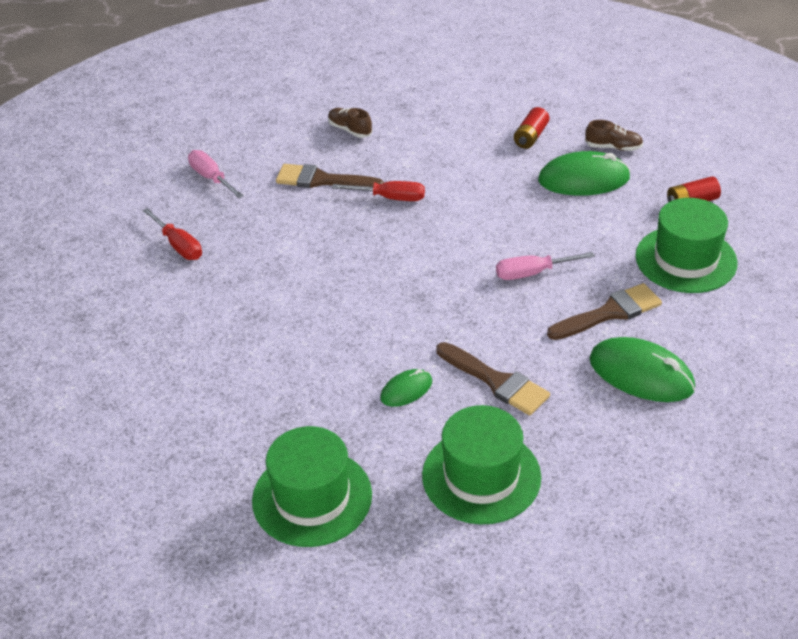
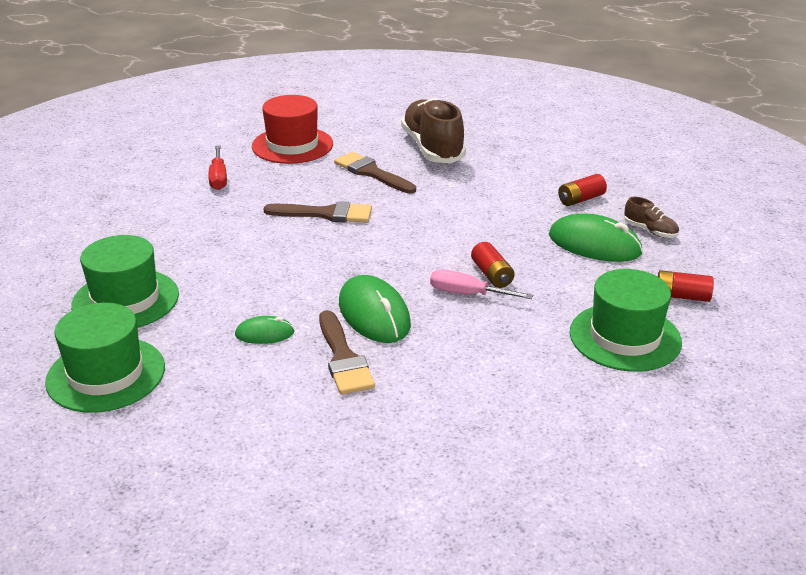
camera: 30 degrees right, 10 degrees down
(211, 178) = (292, 145): pink screwdriver -> red hat
(350, 130) = (432, 148): brown shoe -> brown shoe, size x2.20
(390, 198) = (410, 201): red screwdriver -> none
(481, 476) = (248, 420): green hat -> green hat (125, 300)
(533, 245) = (492, 275): none -> red battery
(610, 313) = (503, 349): brown brush -> brown brush (326, 214)
(641, 374) = (478, 407): green mouse -> green mouse (374, 314)

